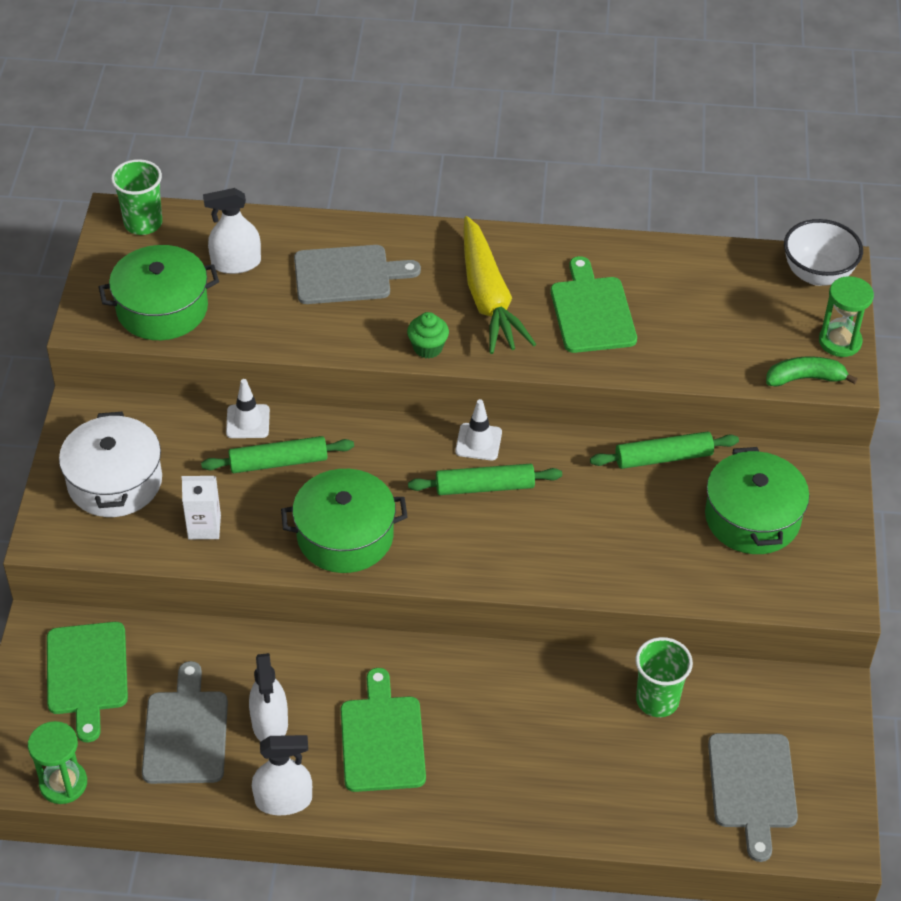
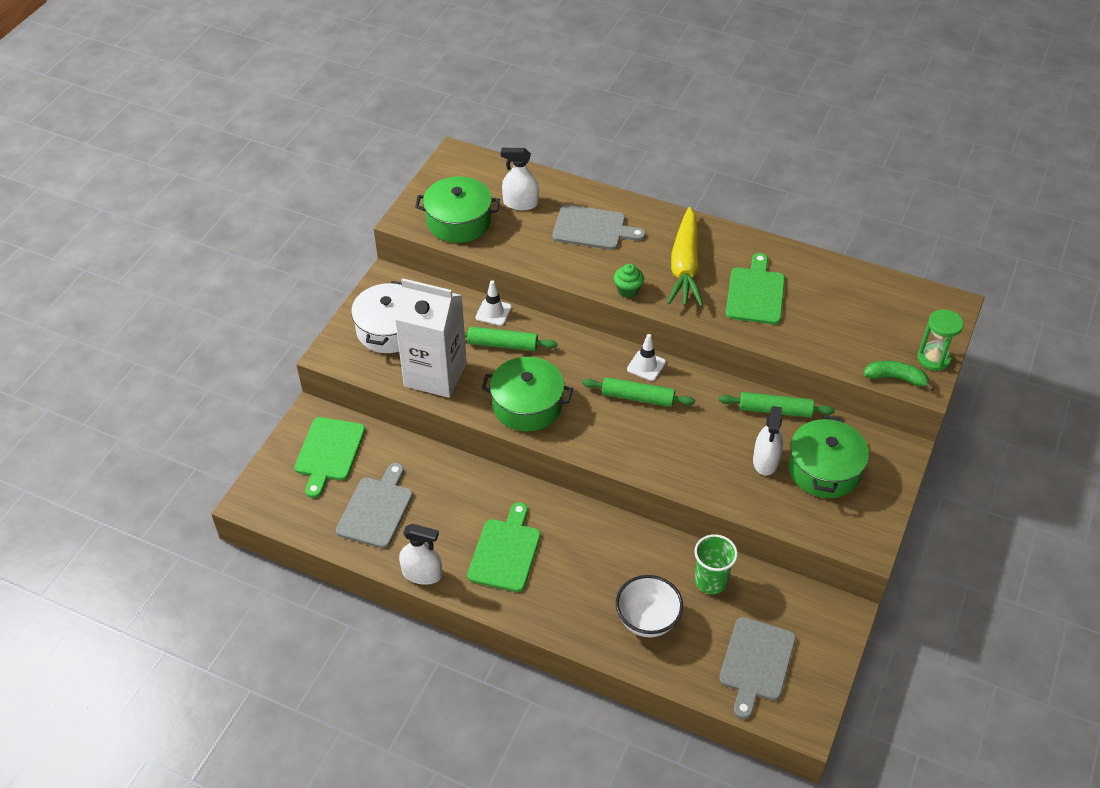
camera: 20 degrees right, 0 degrees up
(63, 783) = (284, 520): green hourglass -> none
(143, 223) = (470, 163): green cup -> none
(204, 527) = (435, 374): white carton -> white carton, size x2.23
(270, 723) = (434, 519): white spray bottle -> white spray bottle (765, 460)
(817, 274) = (935, 307): white bowl -> white bowl (647, 620)

